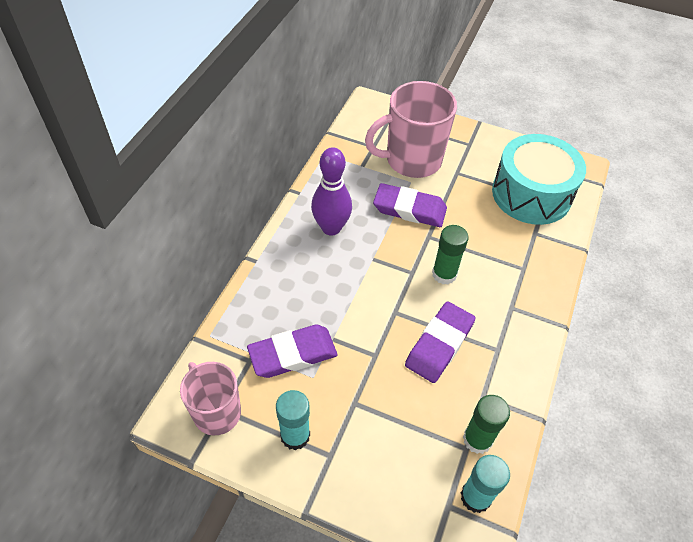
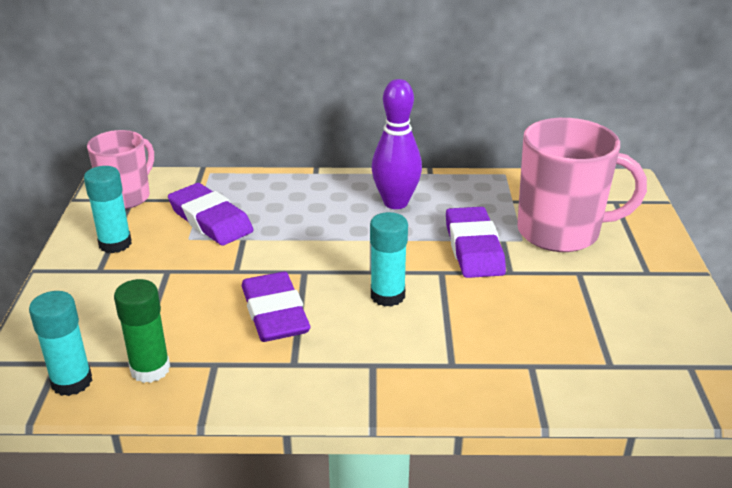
camera: 70 degrees right, 20 degrees down
(411, 160) = (561, 232): pink mug -> pink mug turned 135 degrees clockwise
(439, 344) = (275, 313): purple eraser -> purple eraser turned 60 degrees clockwise
(444, 274) = (387, 295): green glue stick -> turquoise glue stick
(531, 194) = (607, 348): turquoise drum -> none

